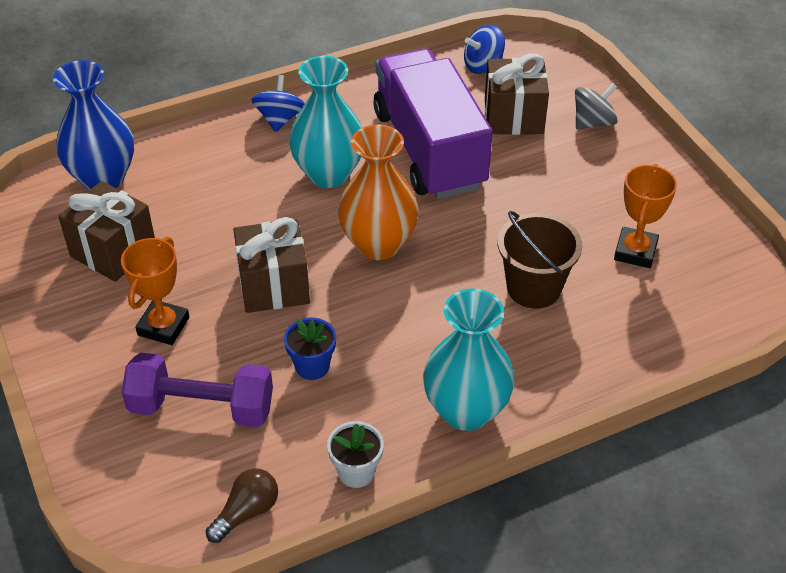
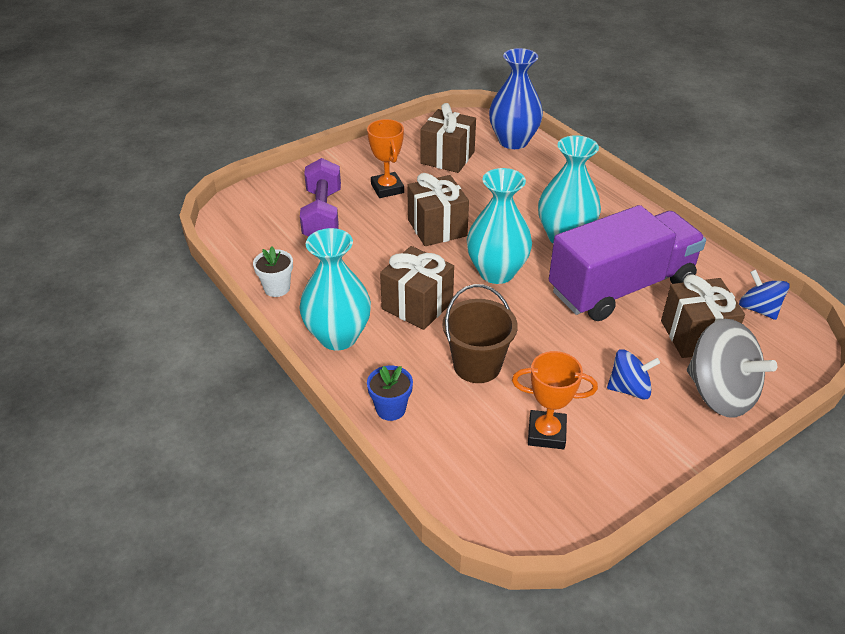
camera: 80 degrees right, 5 degrees down
(163, 326) = (387, 188): orange trophy -> orange trophy turned 60 degrees clockwise
(246, 512) = (242, 246): brown light bulb -> none
(279, 119) = (615, 204): blue spinning top -> blue spinning top (629, 389)
(312, 366) = (366, 256): blue flower pot -> blue flower pot (390, 409)
(378, 244) = (496, 272): orange vase -> turquoise vase
(423, 326) = (417, 305): none -> brown gift
(593, 122) = (719, 393): grey spinning top -> grey spinning top, size x1.72

